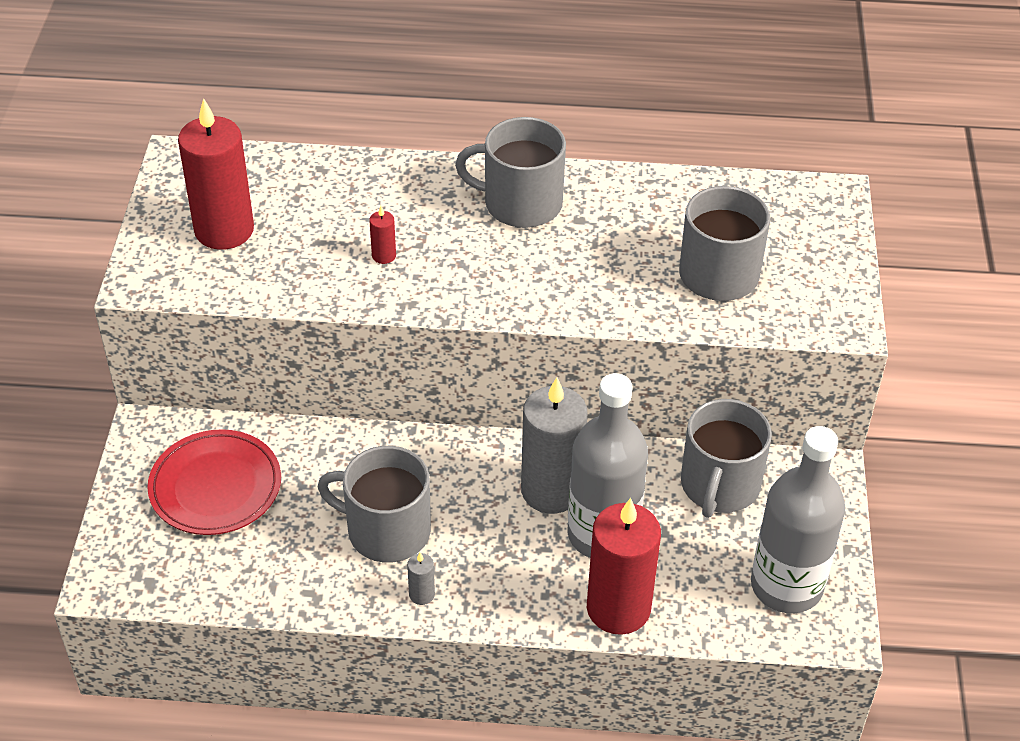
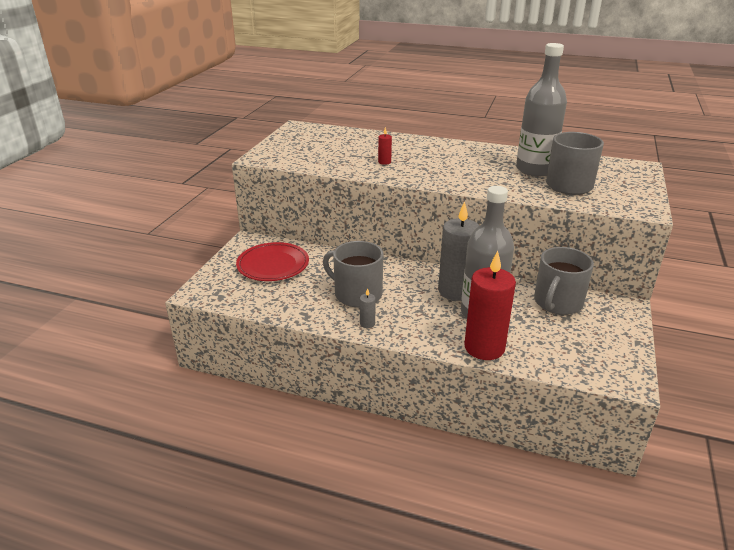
camera: 15 degrees right, 15 degrees down
(224, 230) = (308, 147): red candle -> none
(521, 203) = (463, 153): grey mug -> none
(786, 586) = (595, 353): grey bottle -> grey bottle (534, 170)

